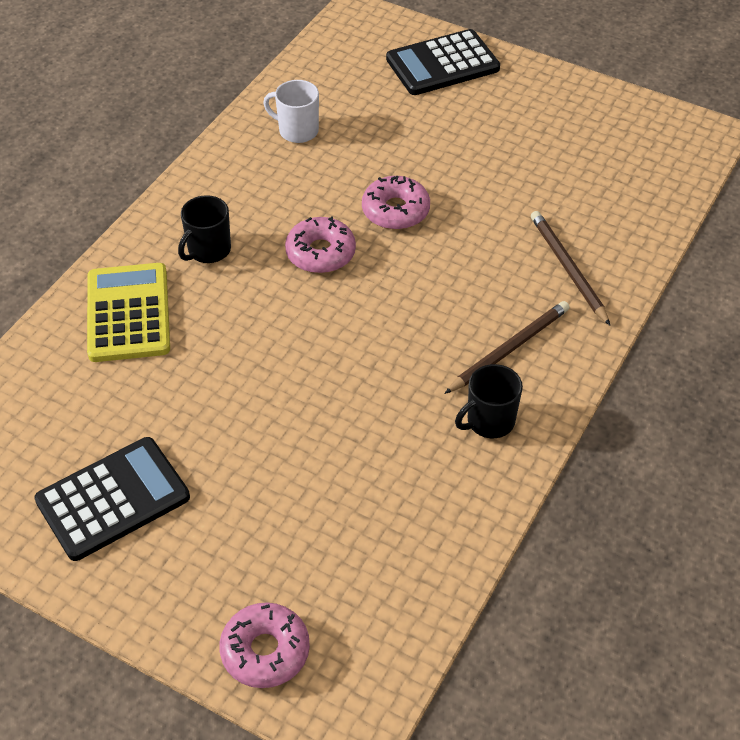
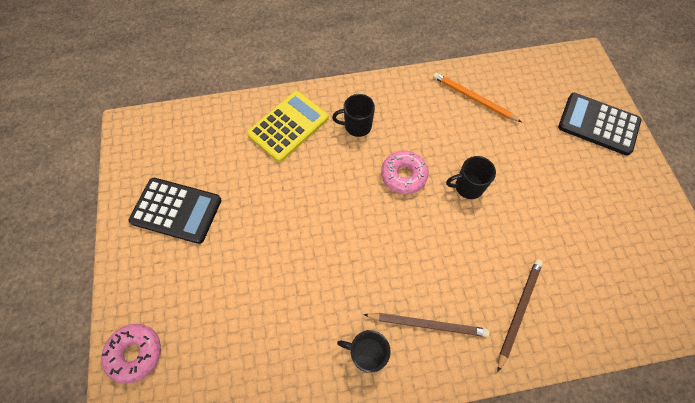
camera: 50 degrees right, 15 degrees up
(297, 131) = (473, 98): white mug -> orange pencil
(395, 211) = (468, 187): pink donut -> black mug

